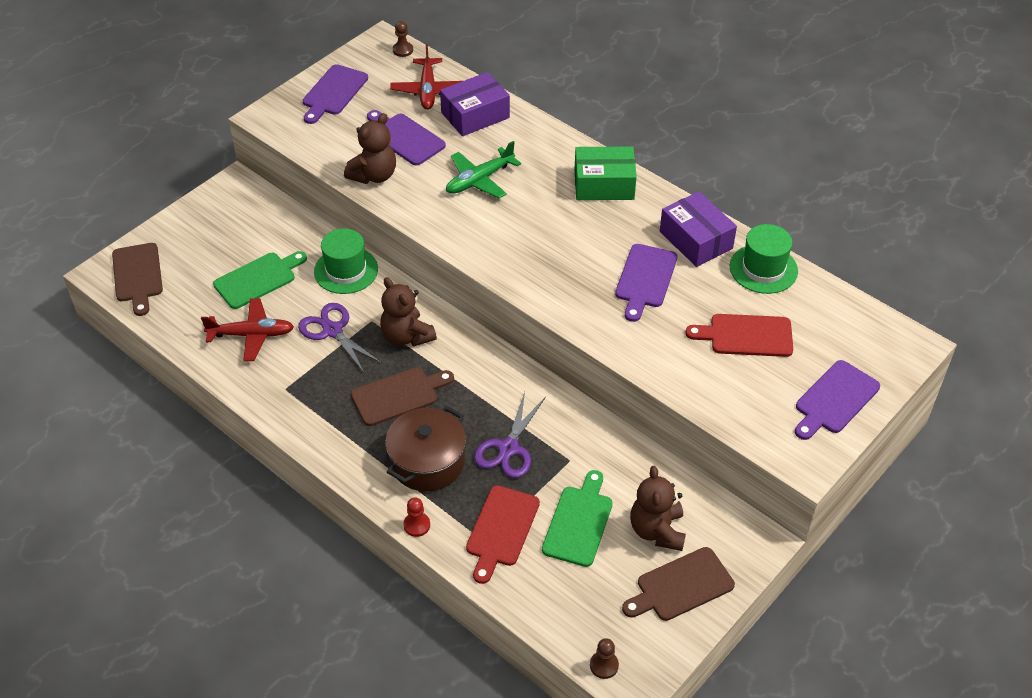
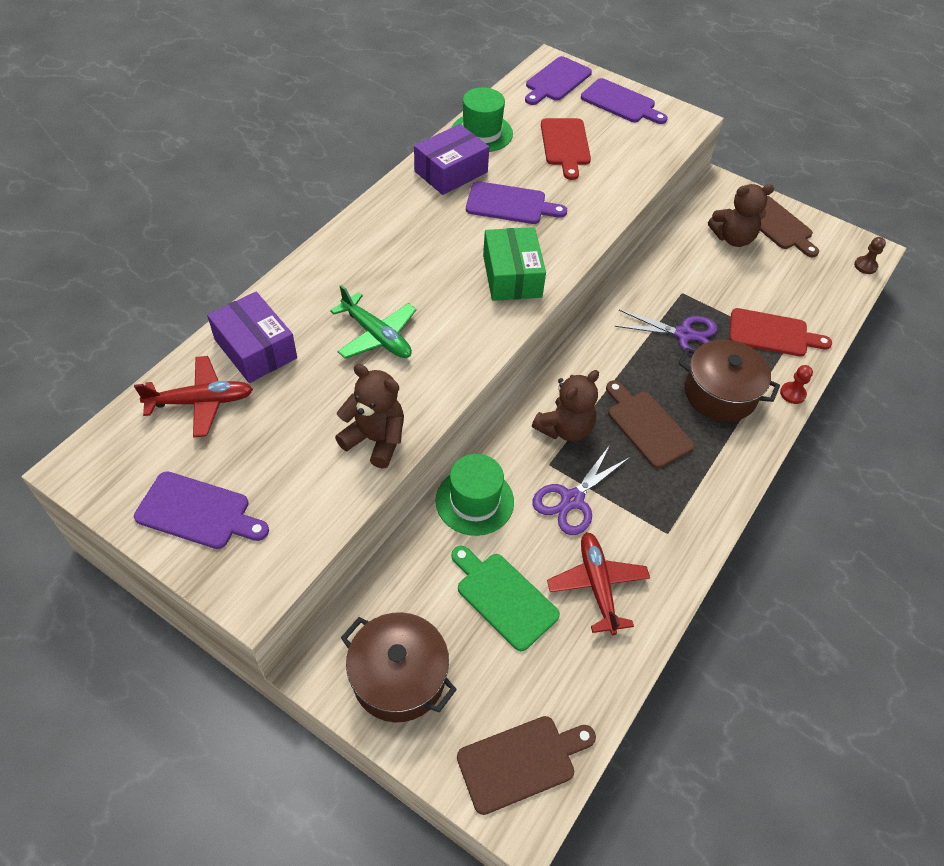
camera: 100 degrees left, 5 degrees up
(216, 220) = (399, 677): none -> brown pot
(403, 50) = (105, 440): brown pawn -> none
(405, 138) = (300, 415): purple cutting board -> purple cutting board (556, 81)
(578, 522) = (744, 284): green cutting board -> none
(604, 184) = (376, 234): green box -> green box (512, 276)

